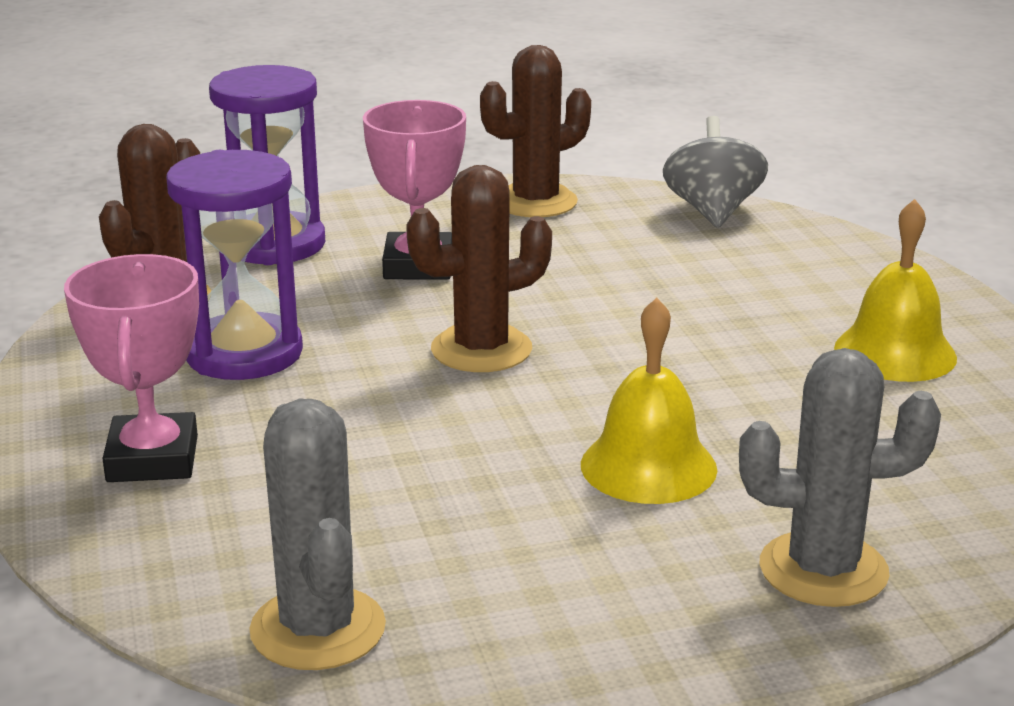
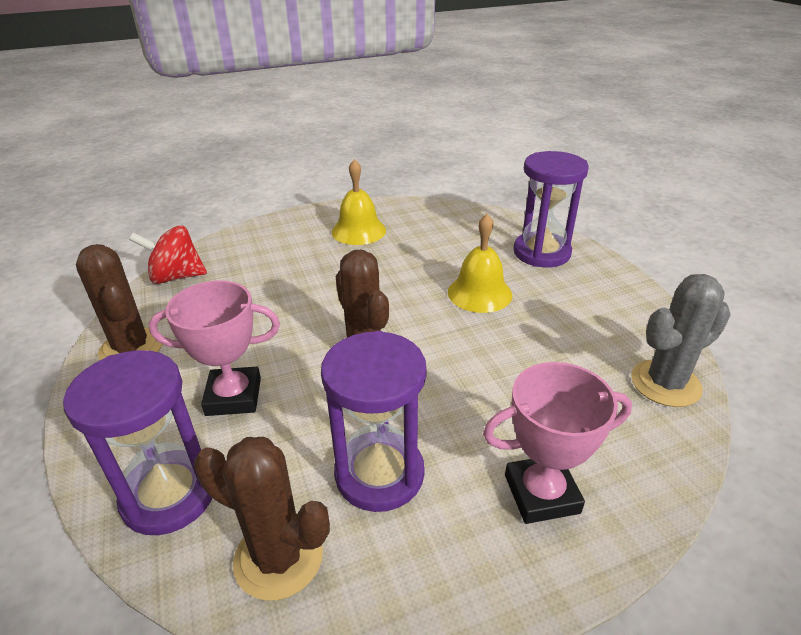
camera: 95 degrees left, 10 degrees up
(712, 211) = (176, 277): grey spinning top -> red spinning top
(823, 570) = (541, 253): grey cactus -> purple hourglass

